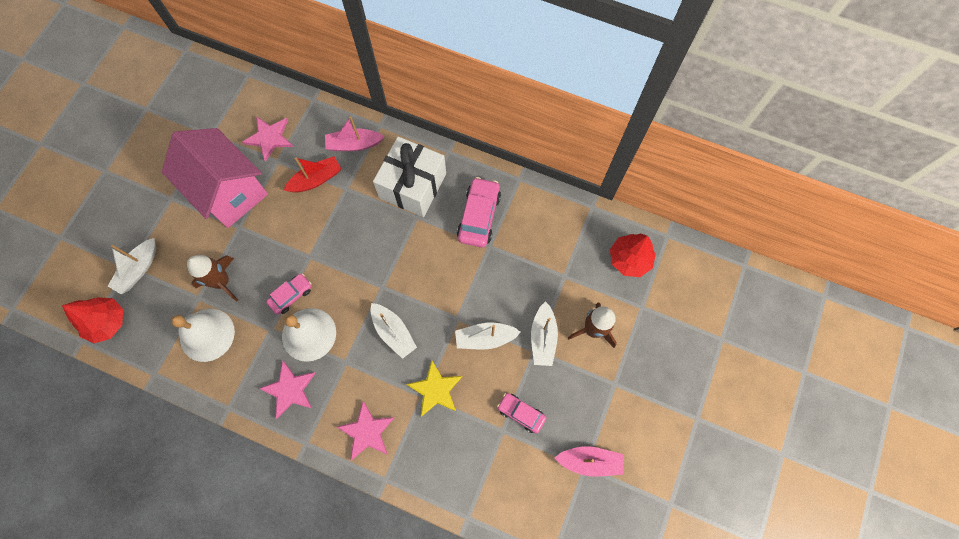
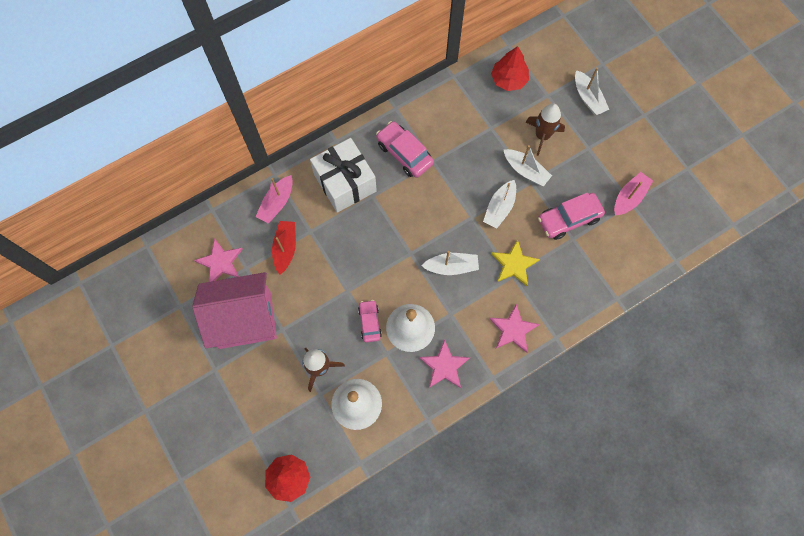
camera: 55 degrees left, 0 degrees up
(138, 269) = (260, 428): white boat -> white boat (588, 98)
(521, 413) = (568, 219): pink car -> pink car, size x1.61

